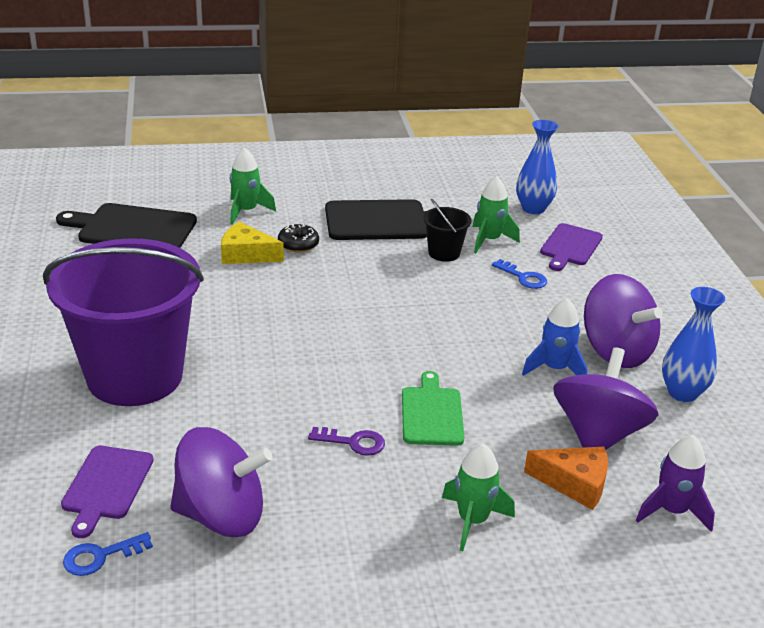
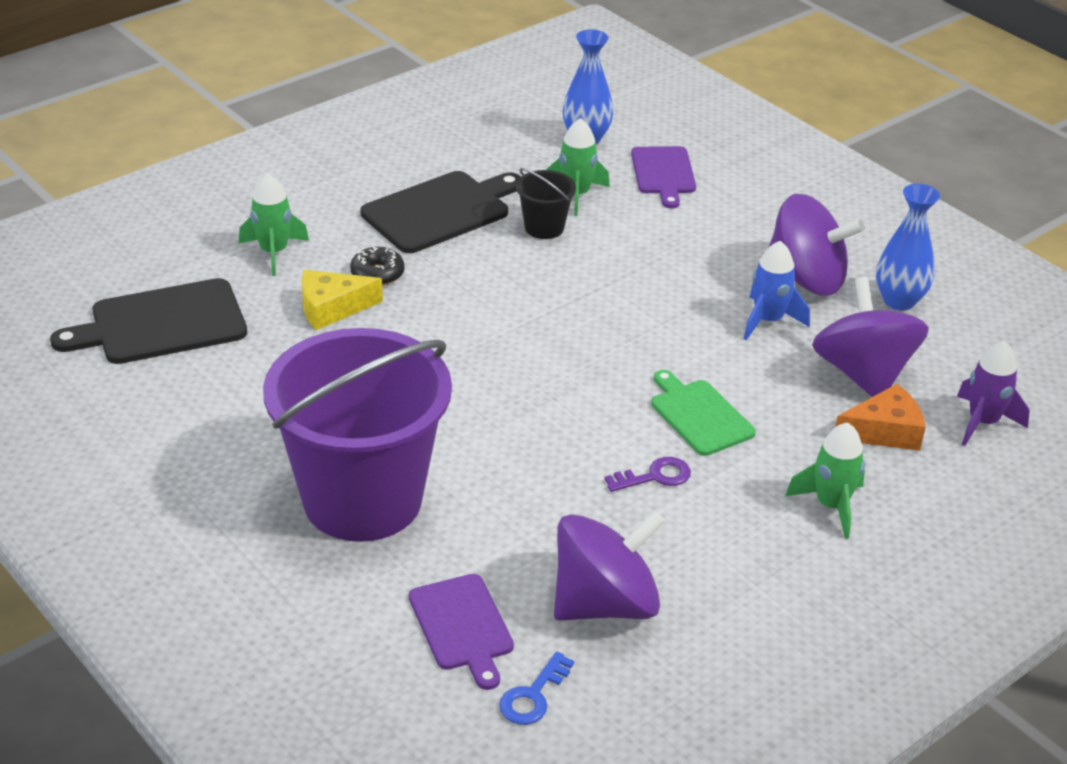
camera: 30 degrees left, 5 degrees up
(523, 277) = (649, 228): blue key -> none

